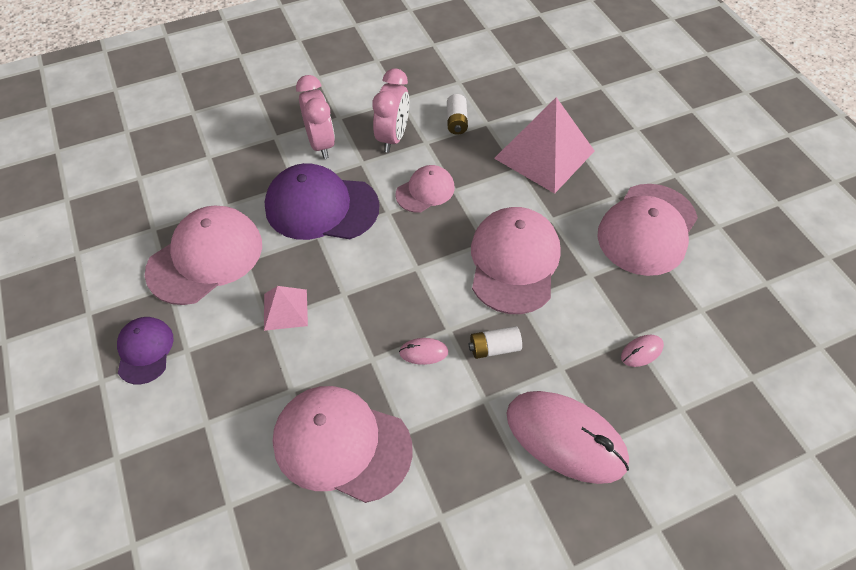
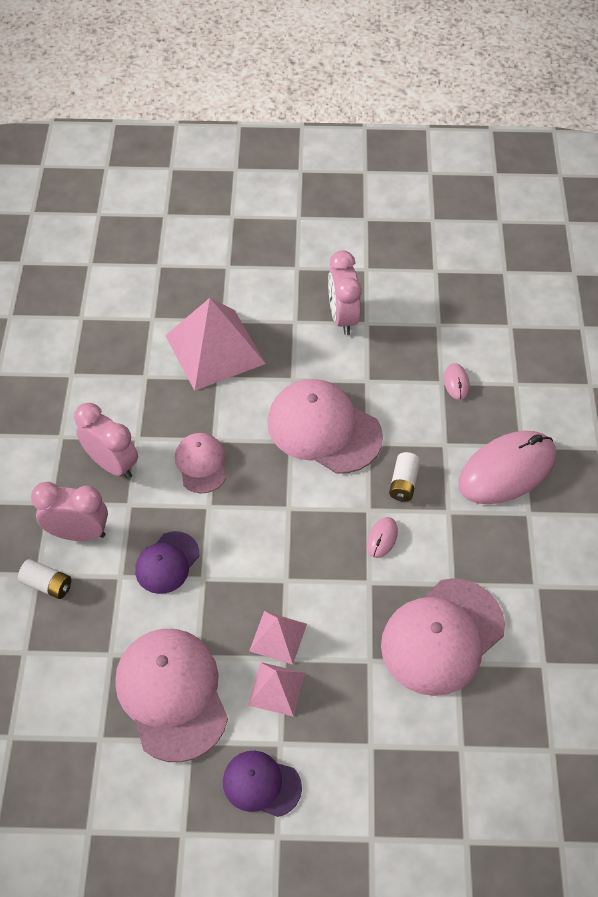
camera: 65 degrees left, 0 degrees up
(236, 327) = (276, 689): none -> pink pyramid
(321, 207) = (167, 562): purple cap -> purple cap, size x0.55
(456, 121) = (126, 400): white battery -> white battery (47, 584)
(647, 229) = (343, 317): pink cap -> pink clock

